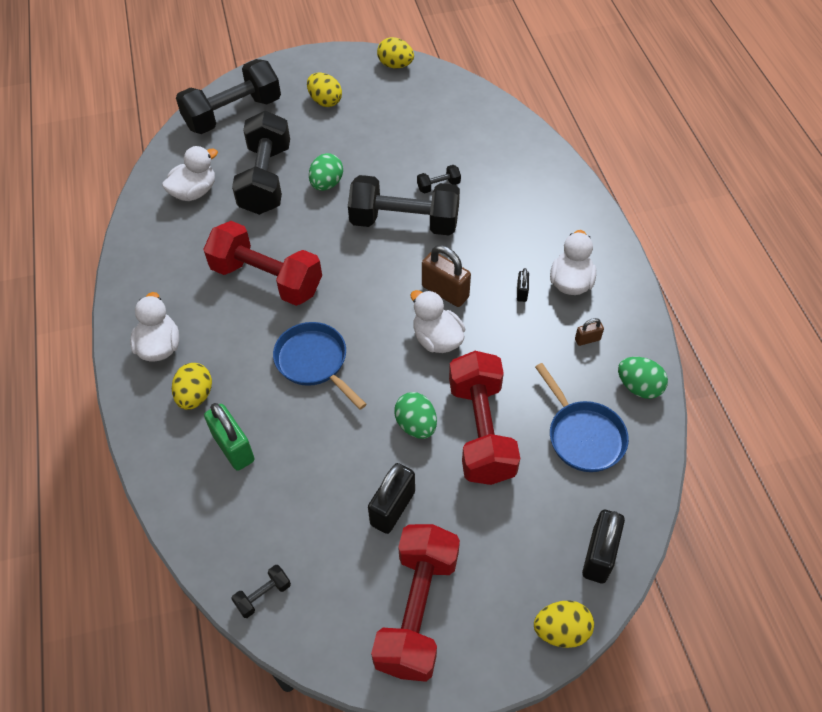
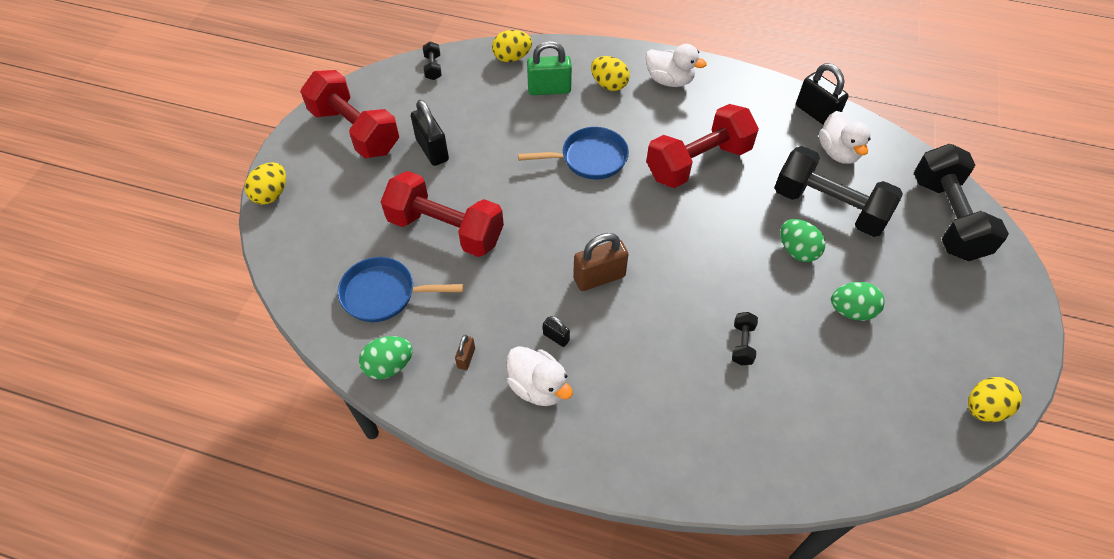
camera: 120 degrees right, 0 degrees up
(325, 101) = (937, 305): yellow egg -> yellow egg (512, 58)
(404, 222) = (707, 289): black dumbbell -> none
(416, 425) = (484, 193): green egg -> green egg (851, 311)
(437, 339) = (552, 245): white duck -> none
(599, 555) = (292, 244): black padlock -> black padlock (816, 113)

